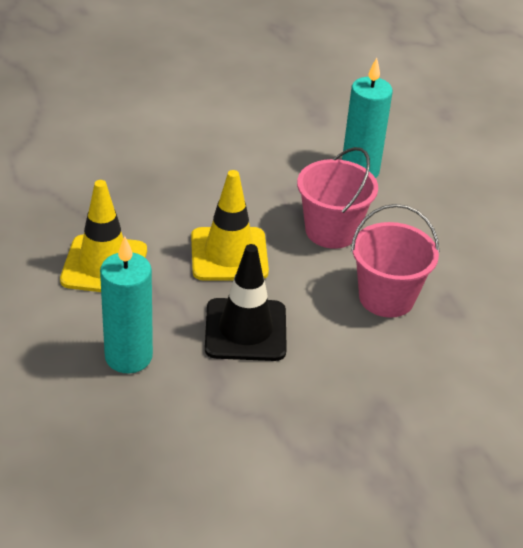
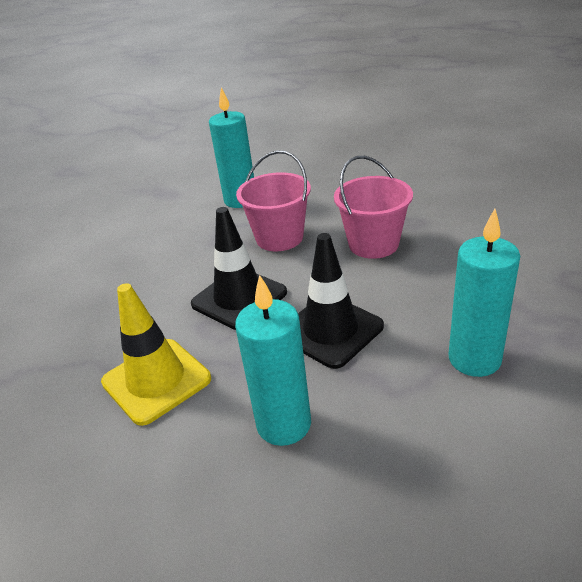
camera: 40 degrees left, 5 degrees down
(229, 254) = (239, 298): yellow traffic cone -> black traffic cone
(295, 432) = (474, 359): none -> turquoise candle

